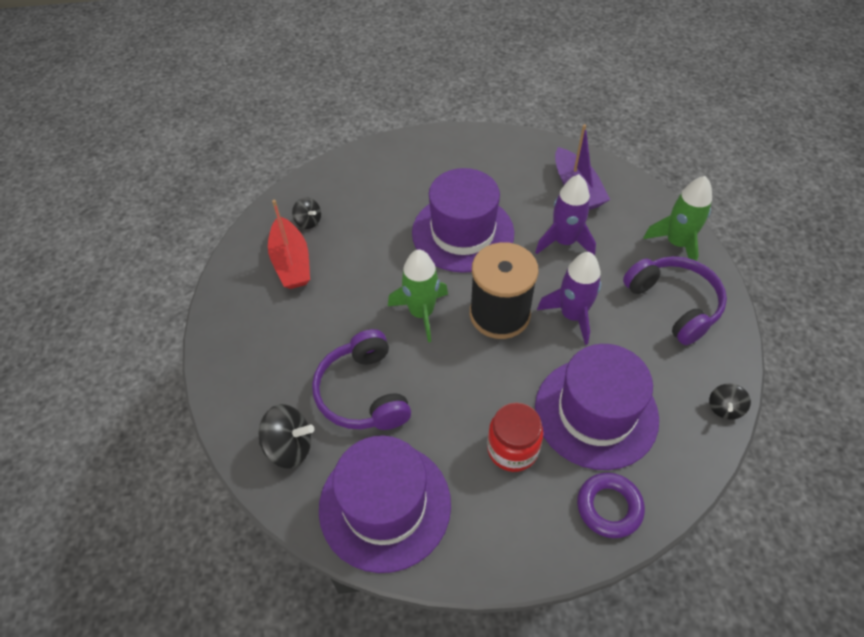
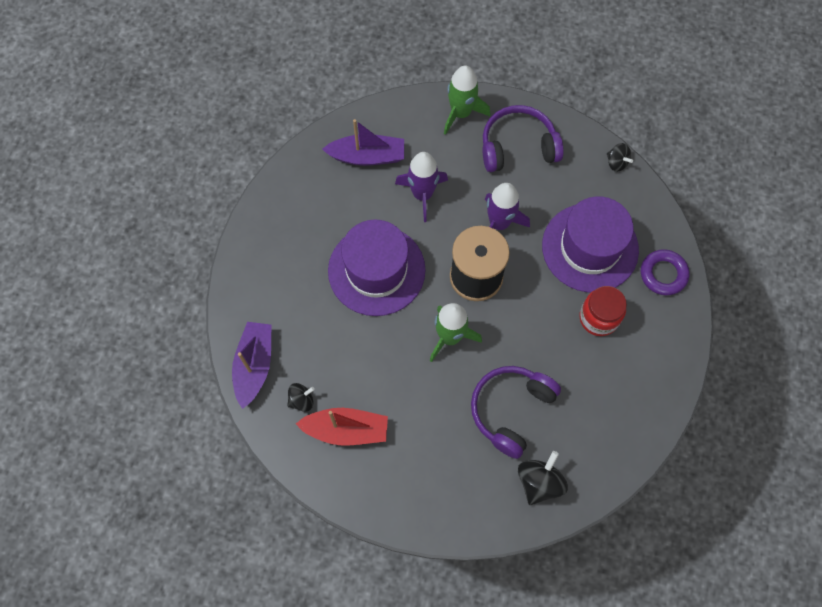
camera: 70 degrees left, 15 degrees up
(328, 180) = (254, 366): none -> purple boat
(363, 393) = (510, 410): purple headphones -> purple headphones turned 120 degrees clockwise
(385, 505) = (612, 424): purple hat -> none

